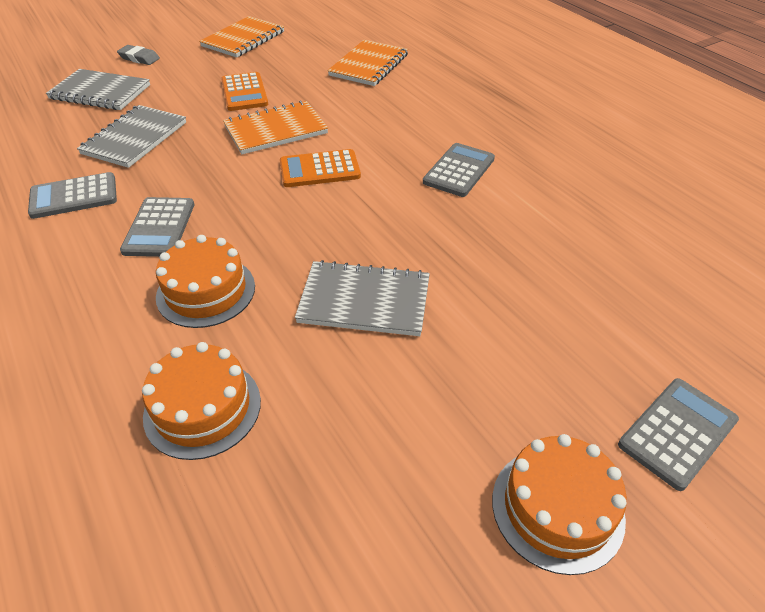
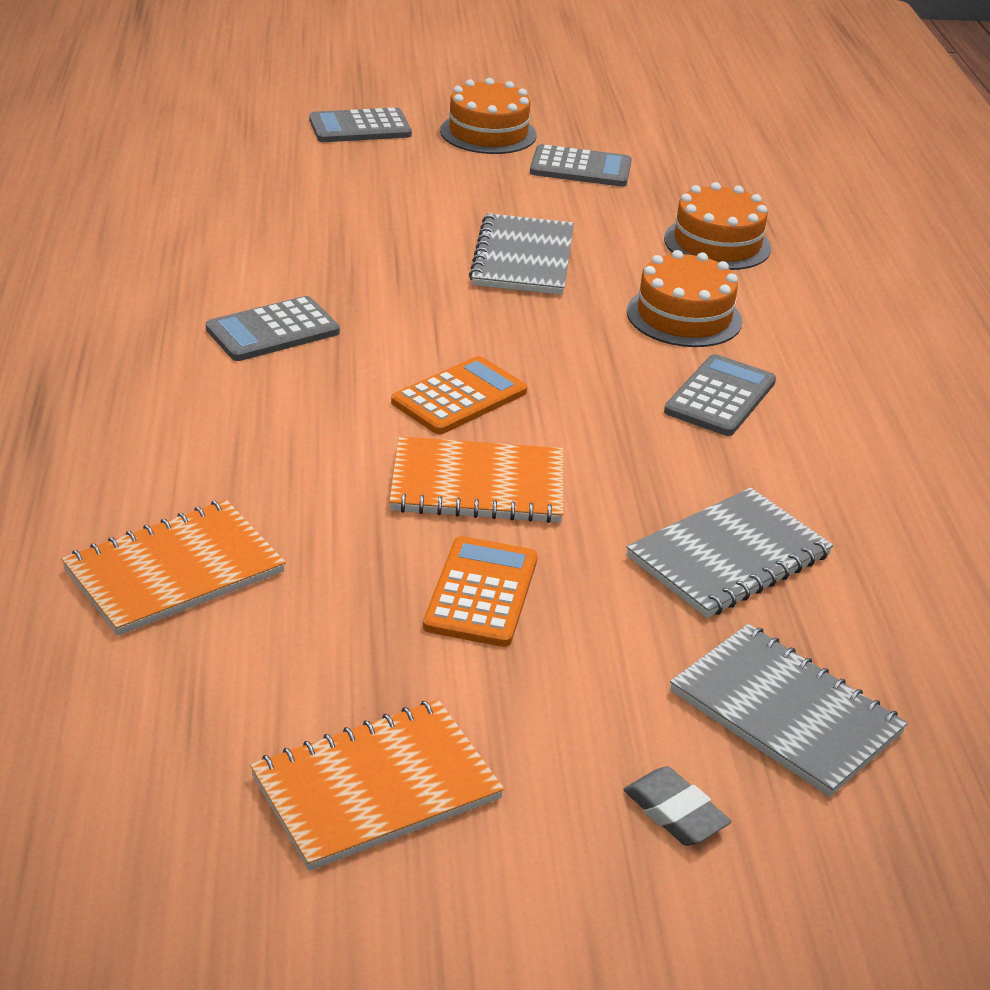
camera: 155 degrees left, 10 degrees down
(74, 196) = (838, 481): grey calculator -> grey calculator (580, 168)
(319, 169) = (459, 397): orange calculator -> orange calculator turned 60 degrees counterclockwise
(364, 301) = (523, 258): grey notebook -> grey notebook turned 60 degrees clockwise

